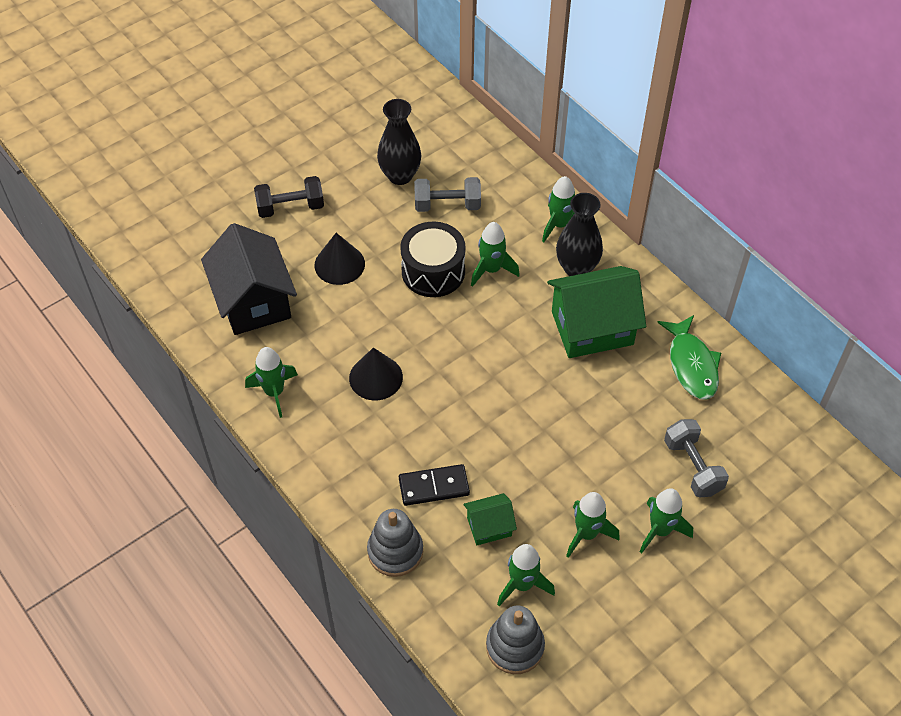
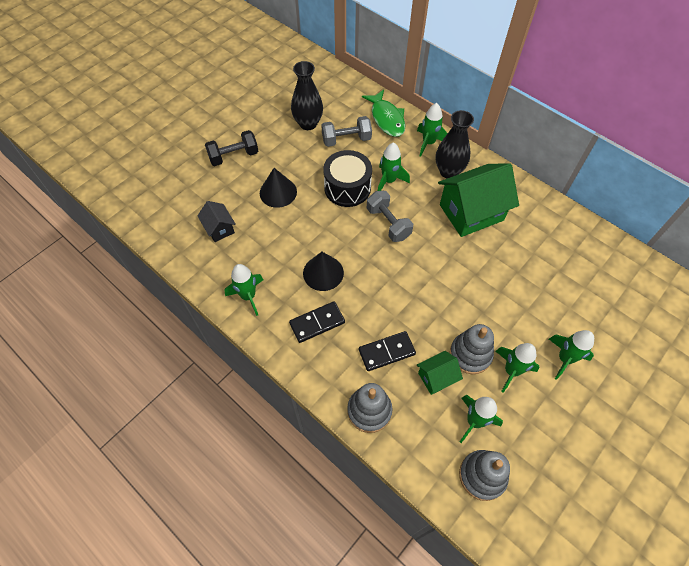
camera: 10 degrees left, 5 degrees up
(254, 301) = (219, 228): black house -> black house, size x0.49
(354, 438) = (317, 323): none -> black domino
(539, 506) = (470, 354): none -> grey stacking toy
(692, 365) = (549, 229): green fish -> green fish (387, 119)
(693, 467) = (573, 305): grey dumbbell -> grey dumbbell (388, 223)

